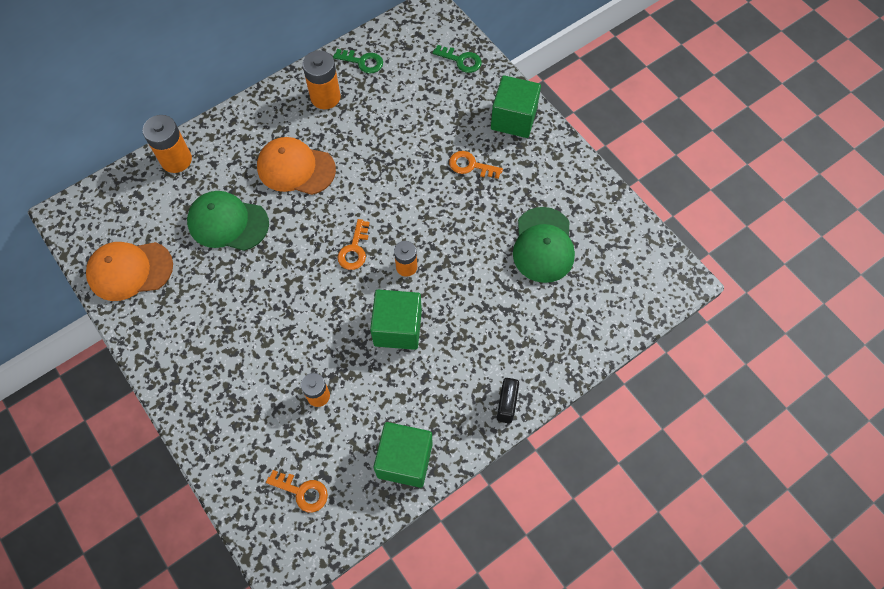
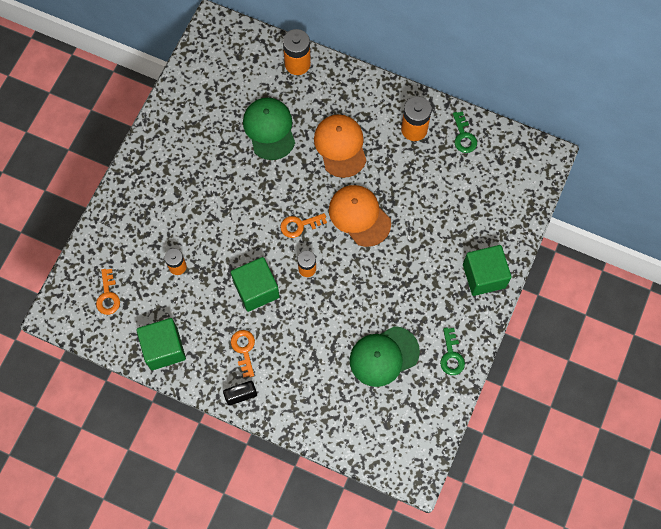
camera: 60 degrees right, 5 degrees up
(130, 270) = (197, 91): orange cap -> orange cap (359, 216)
(461, 60) = (513, 207): green key -> green key (451, 355)
(470, 166) = (420, 267): orange key -> orange key (244, 349)

